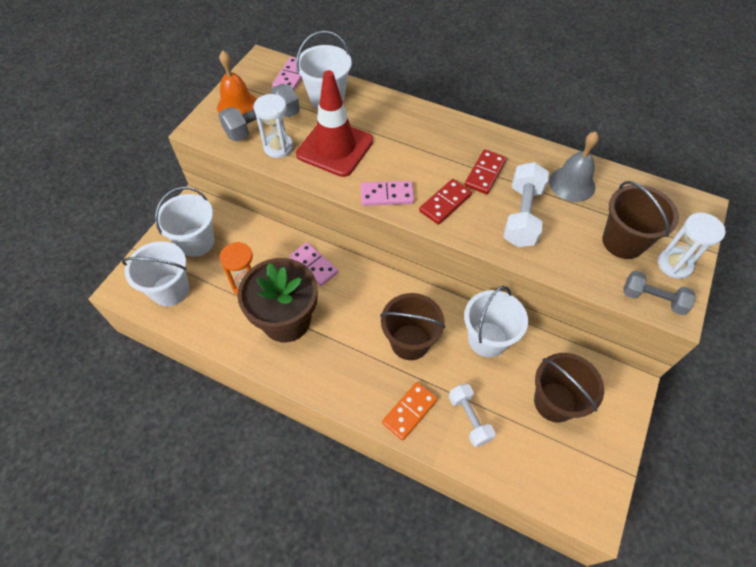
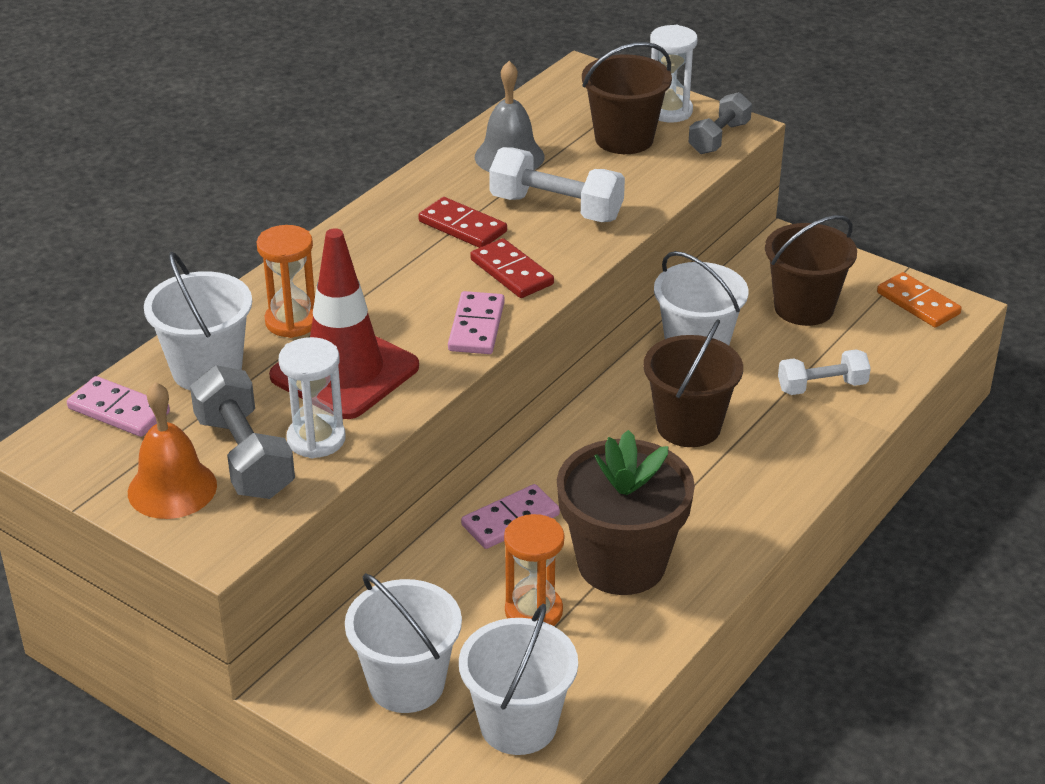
camera: 80 degrees left, 20 degrees down
(373, 120) = (292, 321): none -> orange hourglass
(409, 411) = (806, 442): orange domino -> orange domino (918, 303)

